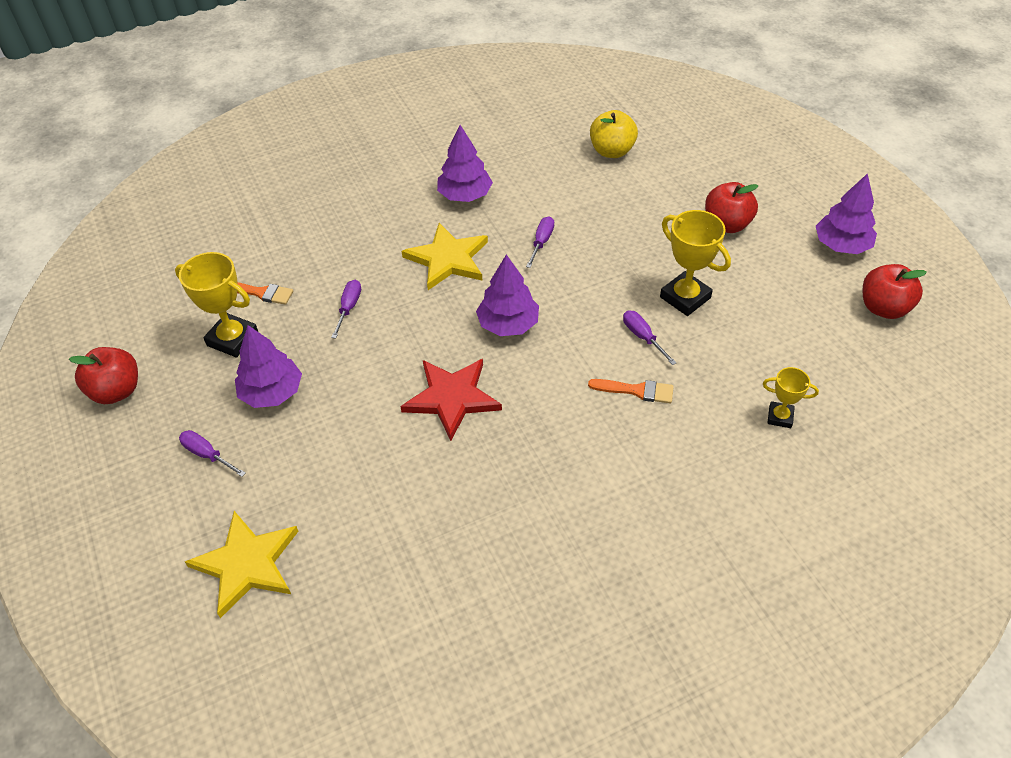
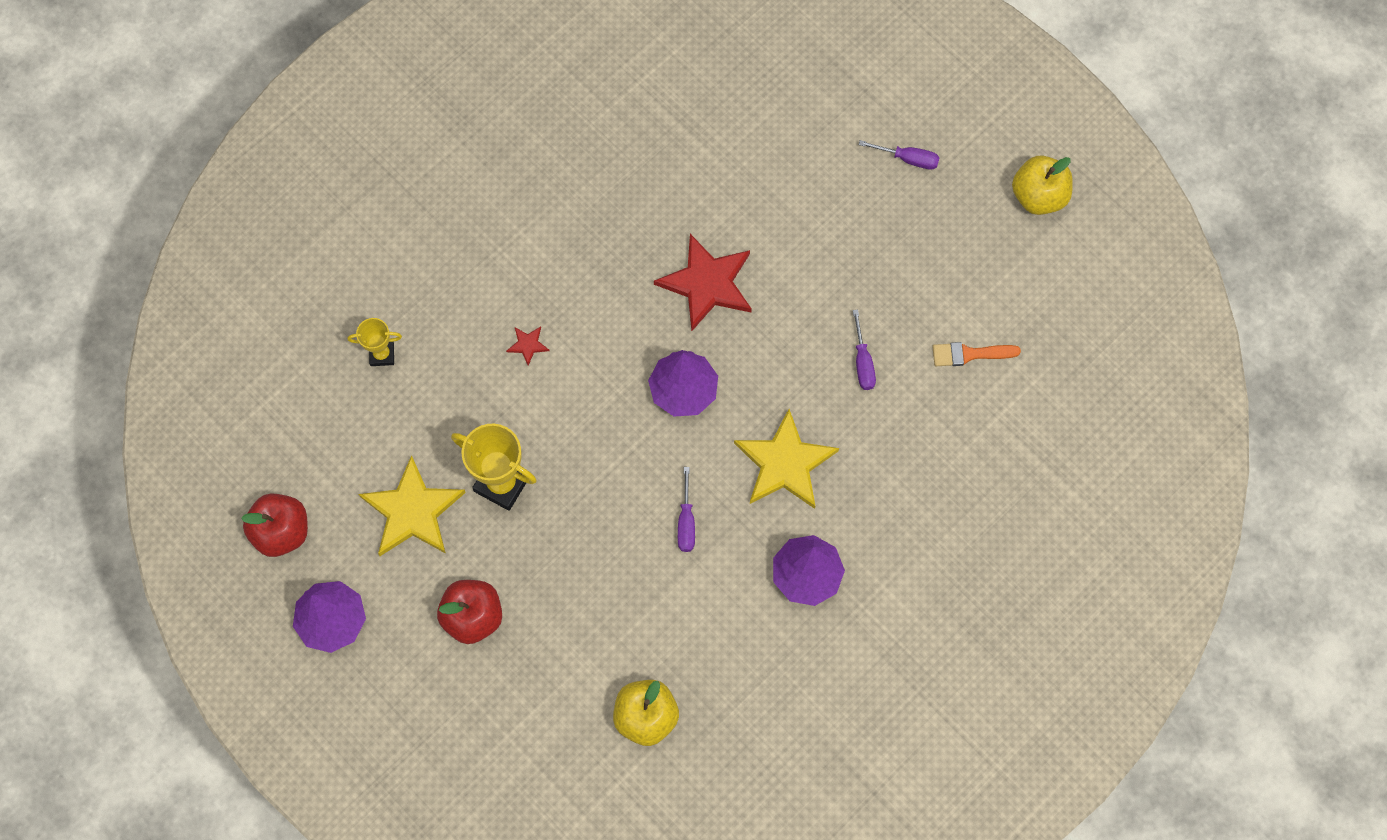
camera: 160 degrees right, 20 degrees up
(116, 391) = (1038, 196): red apple -> yellow apple
(232, 339) = (962, 287): yellow trophy -> none
(247, 564) = (814, 76): yellow star -> yellow star (412, 511)
(272, 392) = (886, 238): purple tree -> none
(636, 390) = (528, 345): orange brush -> red star
(643, 337) = (536, 414): purple screwdriver -> none

